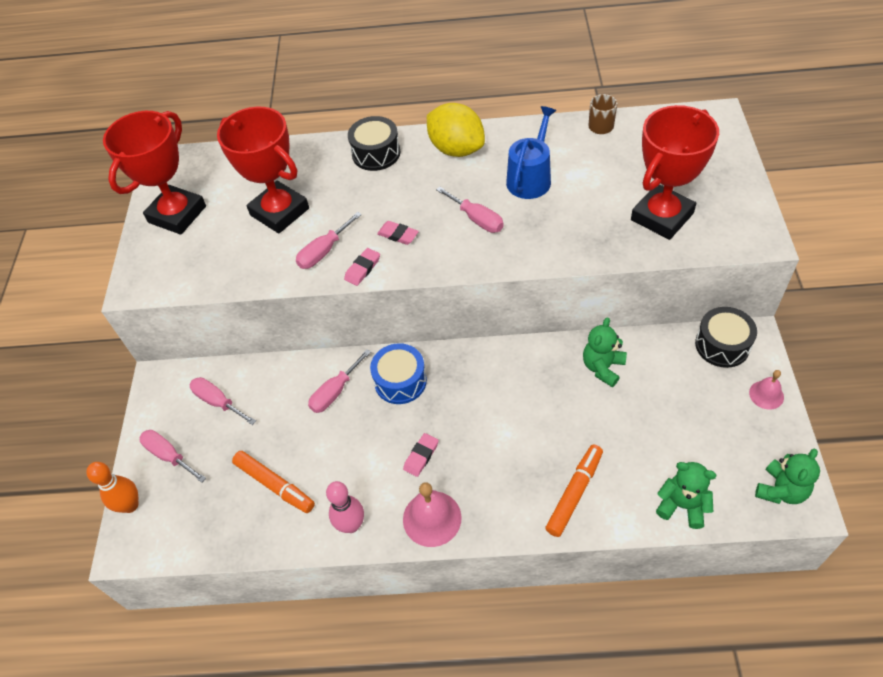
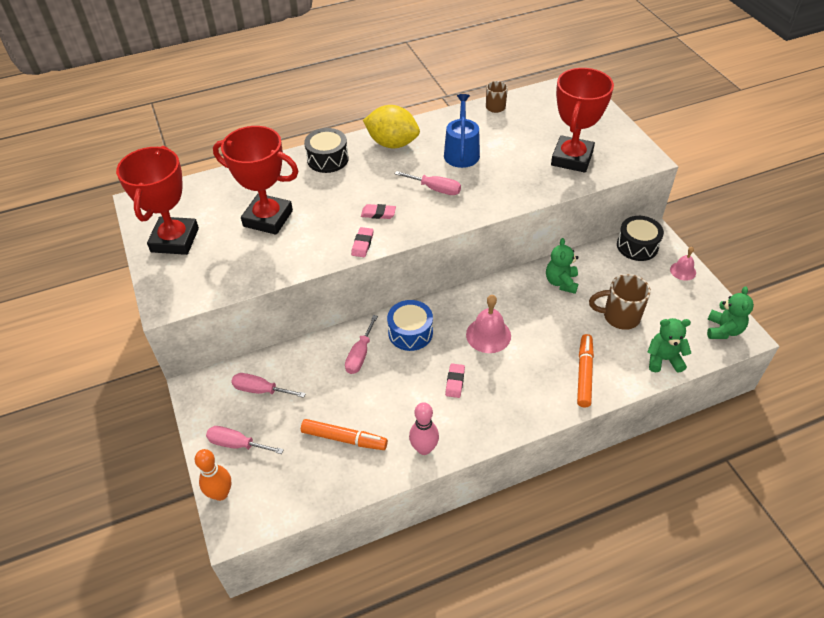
camera: 25 degrees left, 5 degrees down
(324, 251) = (323, 239): pink screwdriver -> none
(432, 518) = (486, 424): pink bell -> pink bell (488, 335)
(654, 432) = (619, 316): none -> brown mug

